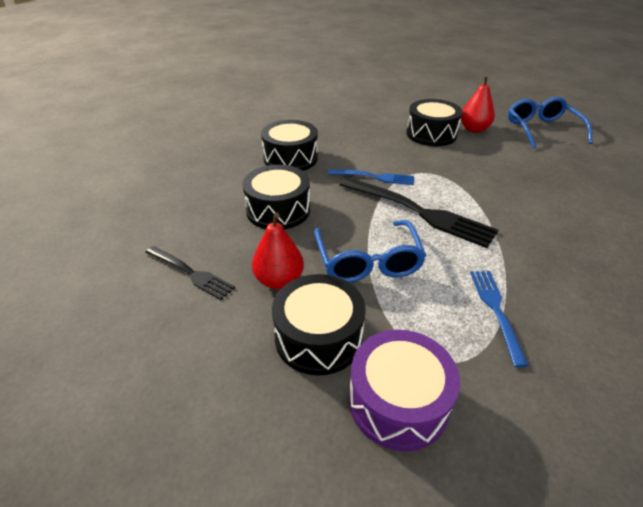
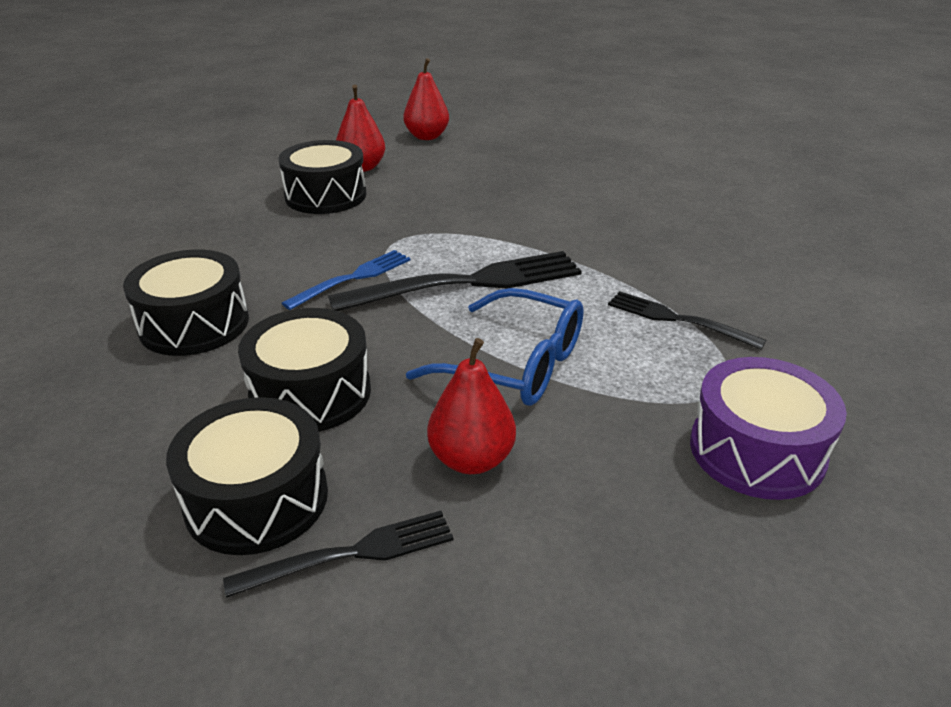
camera: 55 degrees left, 5 degrees down
(318, 337) = (613, 469): black drum -> black drum (257, 499)
(495, 310) = (677, 319): blue fork -> black fork
(541, 130) = (427, 136): blue glasses -> red pear

